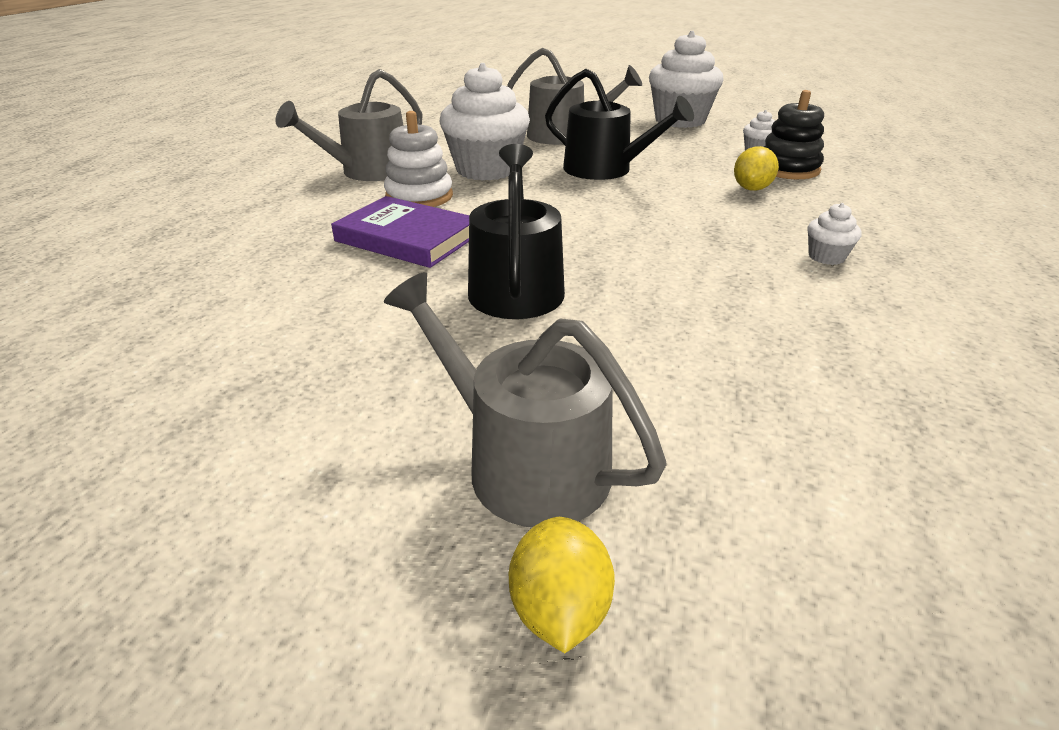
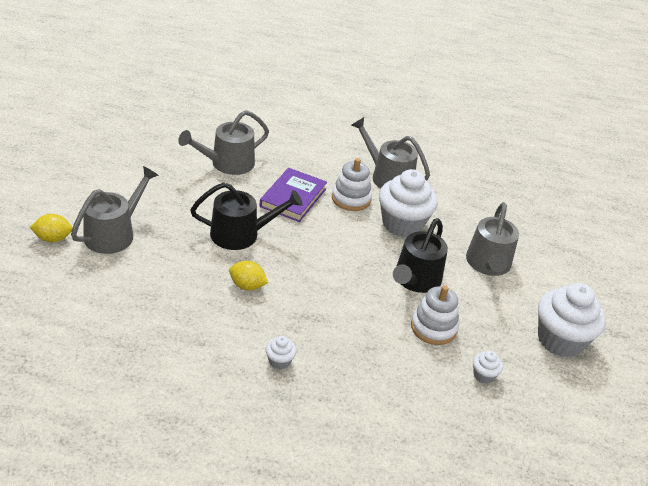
camera: 80 degrees right, 5 degrees up
(265, 300) = (227, 163): none -> grey watering can
(693, 167) = (433, 328): none -> white stacking toy
(751, 189) = (392, 352): yellow lemon -> yellow lemon (247, 286)
(788, 169) = (441, 384): black stacking toy -> none

